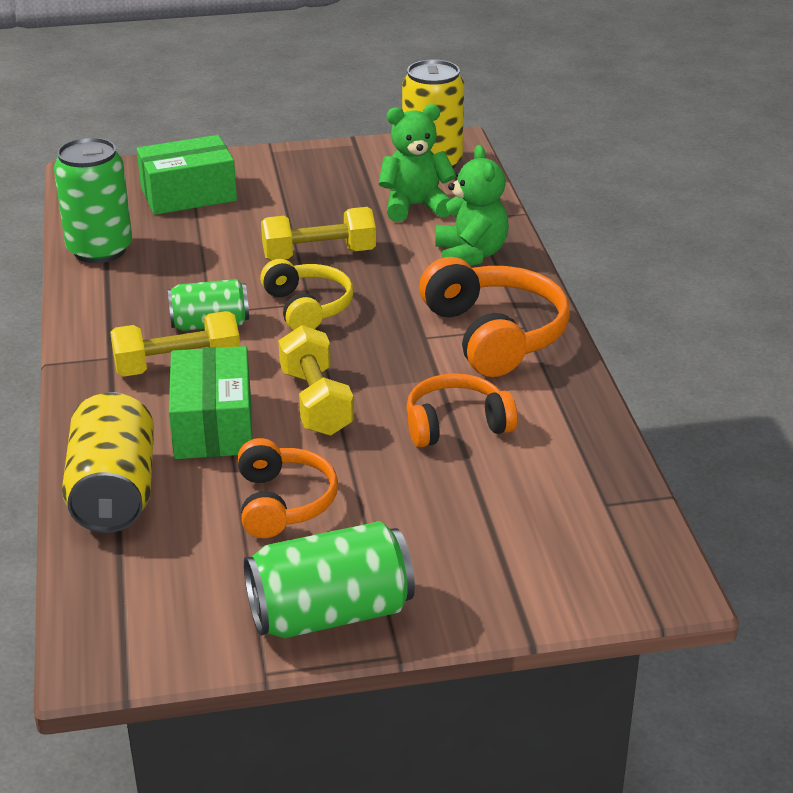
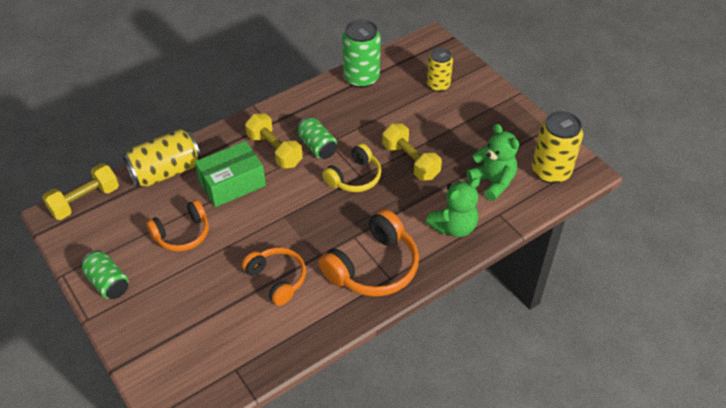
camera: 65 degrees right, 15 degrees up
(188, 194) = (438, 85): green box -> yellow can
(316, 402) = (269, 214): yellow dumbbell -> yellow dumbbell (85, 201)
(330, 614) = (108, 283): green can -> green can, size x0.65

